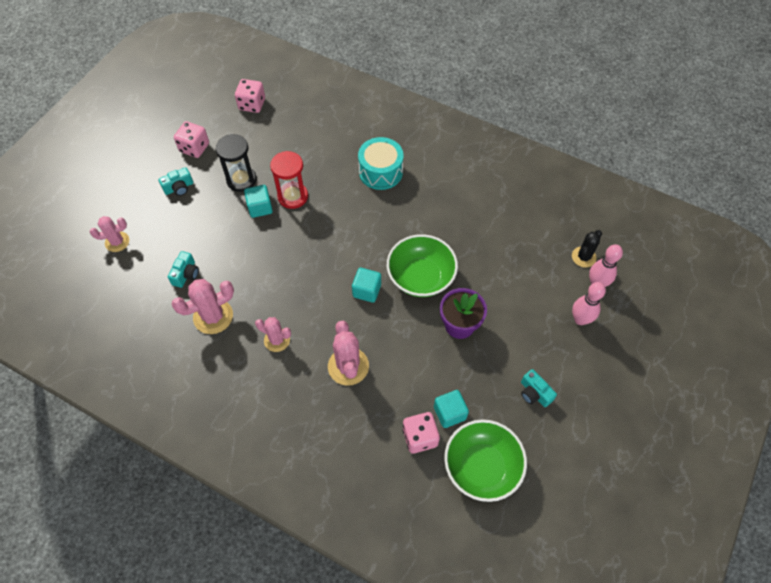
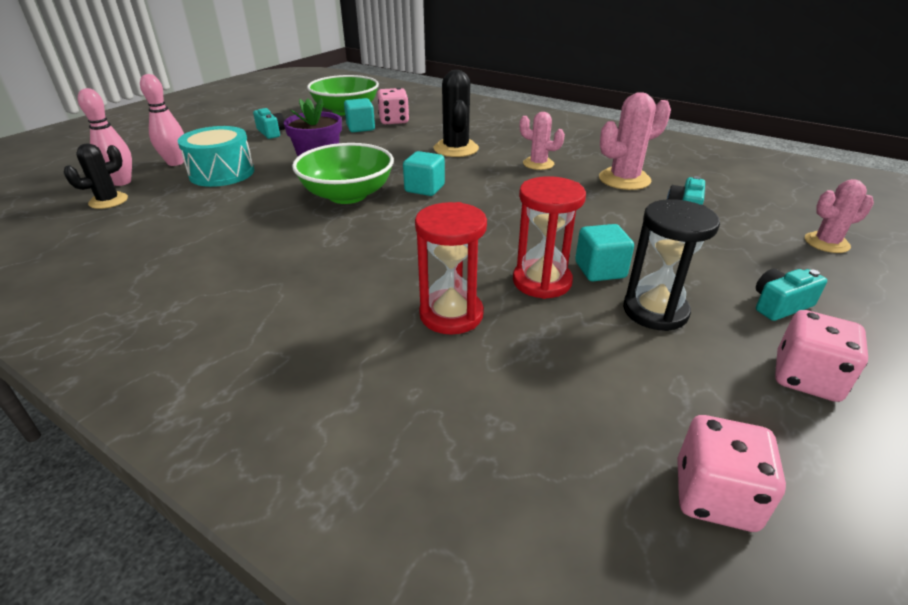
camera: 175 degrees left, 25 degrees down
(338, 171) = (451, 314): none -> red hourglass
(348, 366) = (456, 149): pink cactus -> black cactus
(380, 172) = (363, 309): turquoise drum -> turquoise drum (222, 173)

